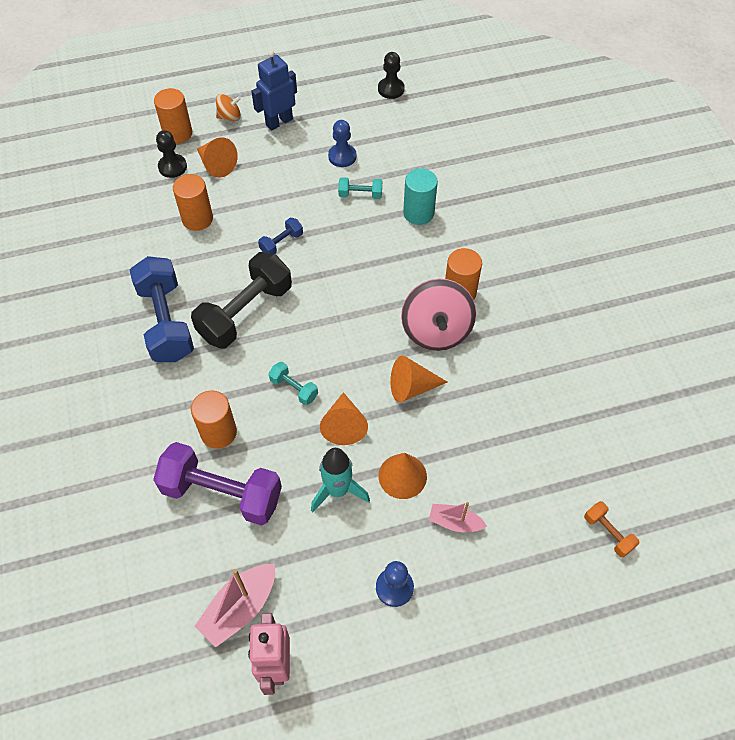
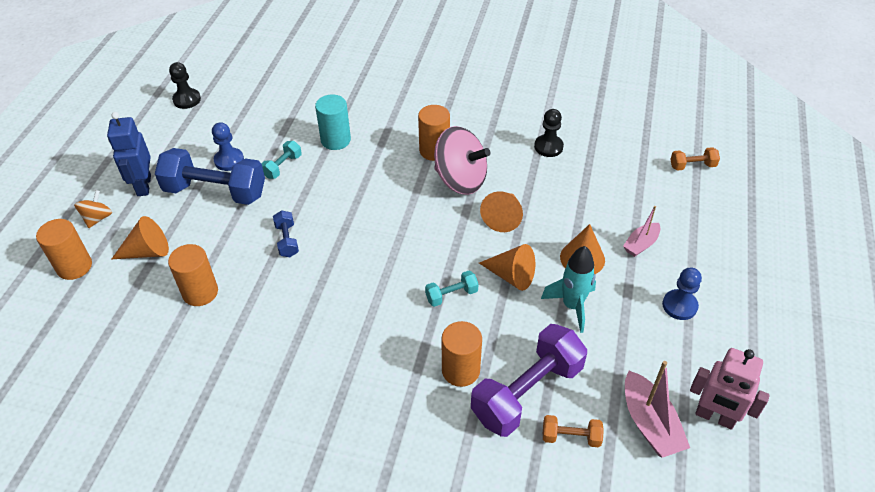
camera: 60 degrees left, 10 degrees down
(166, 322) = (304, 366): blue dumbbell -> blue dumbbell (215, 192)
(172, 167) = (114, 287): black pawn -> black pawn (548, 147)
(194, 547) = (571, 437): none -> orange dumbbell
(245, 312) = (343, 298): black dumbbell -> none

